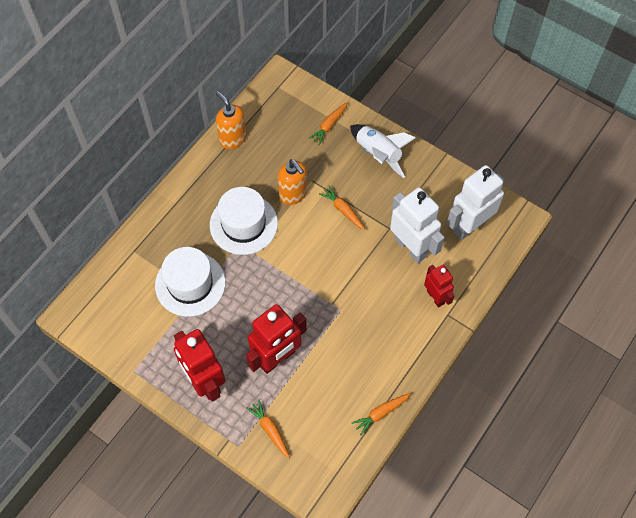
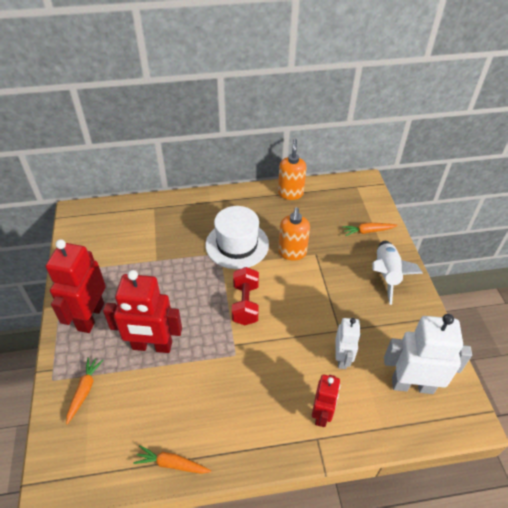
camera: 45 degrees right, 15 degrees down
(190, 284) = (160, 251): white hat -> none
(305, 267) = (245, 304): none -> red dumbbell
(343, 210) = (316, 290): orange carrot -> none
(411, 247) = (342, 358): white robot -> white robot, size x0.59

